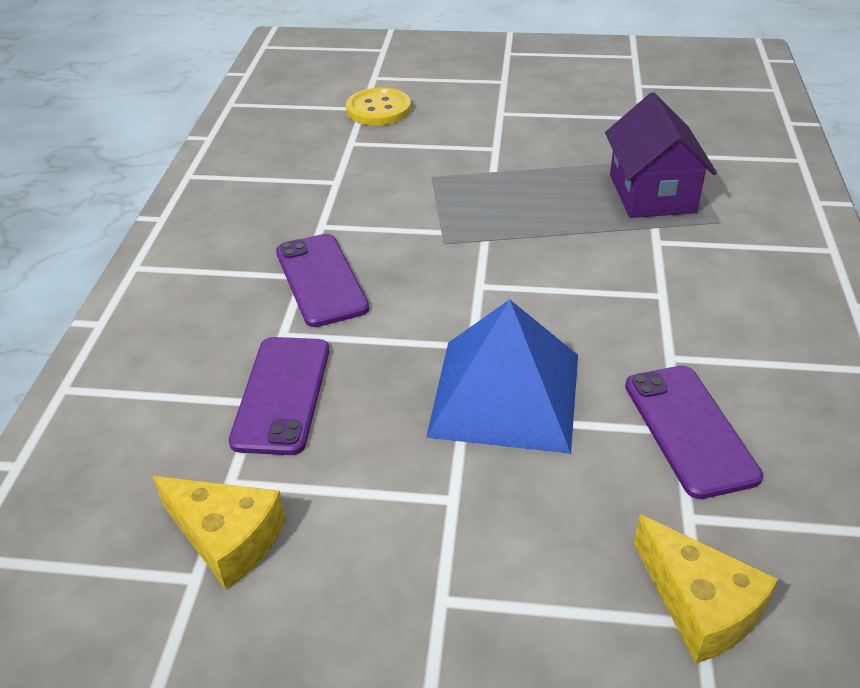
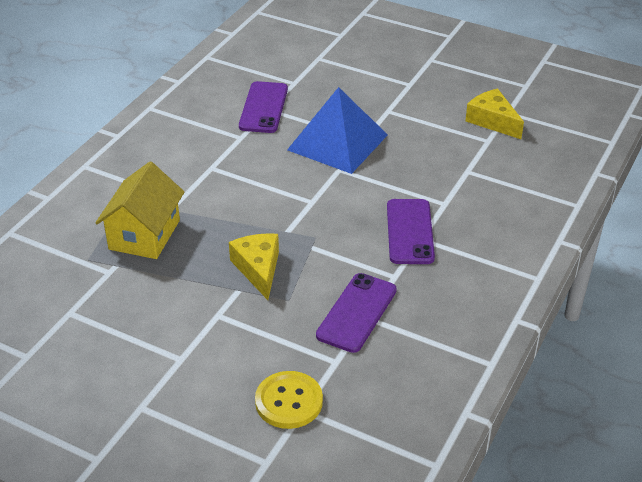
camera: 160 degrees left, 0 degrees up
(282, 394) = (453, 171): purple phone -> purple phone (356, 312)
(652, 193) = (144, 234): purple house -> yellow house
(700, 605) = (315, 61): yellow cheese -> yellow cheese (258, 269)

